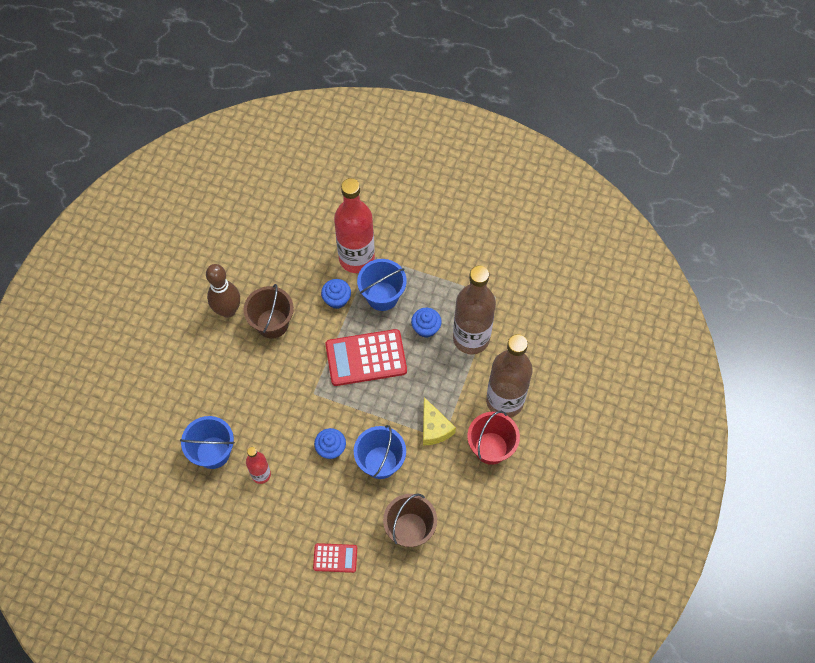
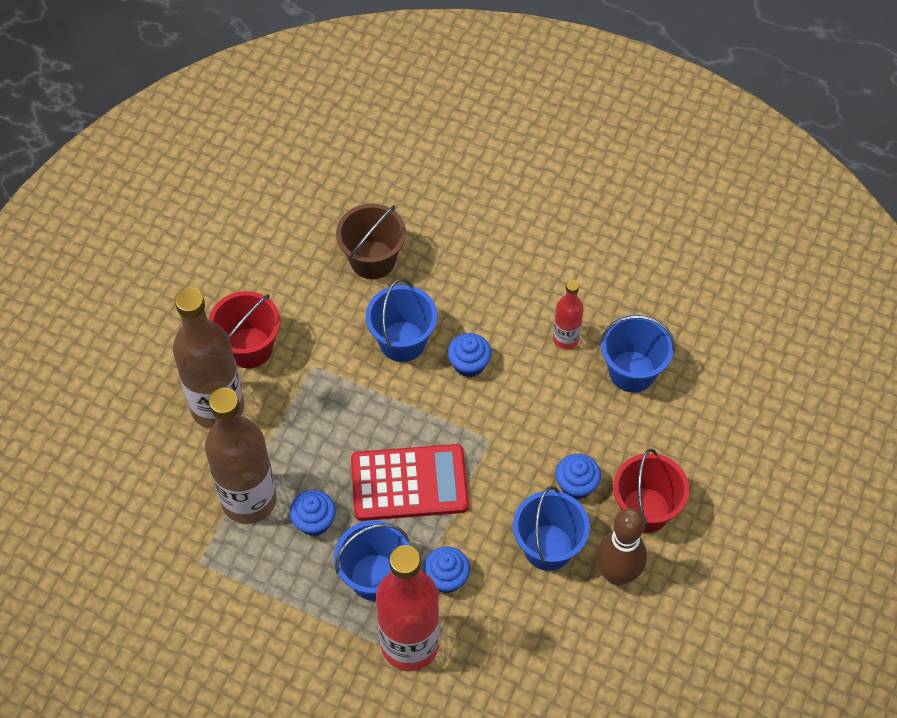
camera: 175 degrees left, 5 degrees down
(208, 353) = (645, 510): none -> red bucket
(254, 366) = (576, 485): none -> blue cupcake
(272, 323) = (548, 547): brown bucket -> blue bucket
(335, 558) = (471, 236): red calculator -> none
(434, 428) = (323, 379): yellow cheese -> none

